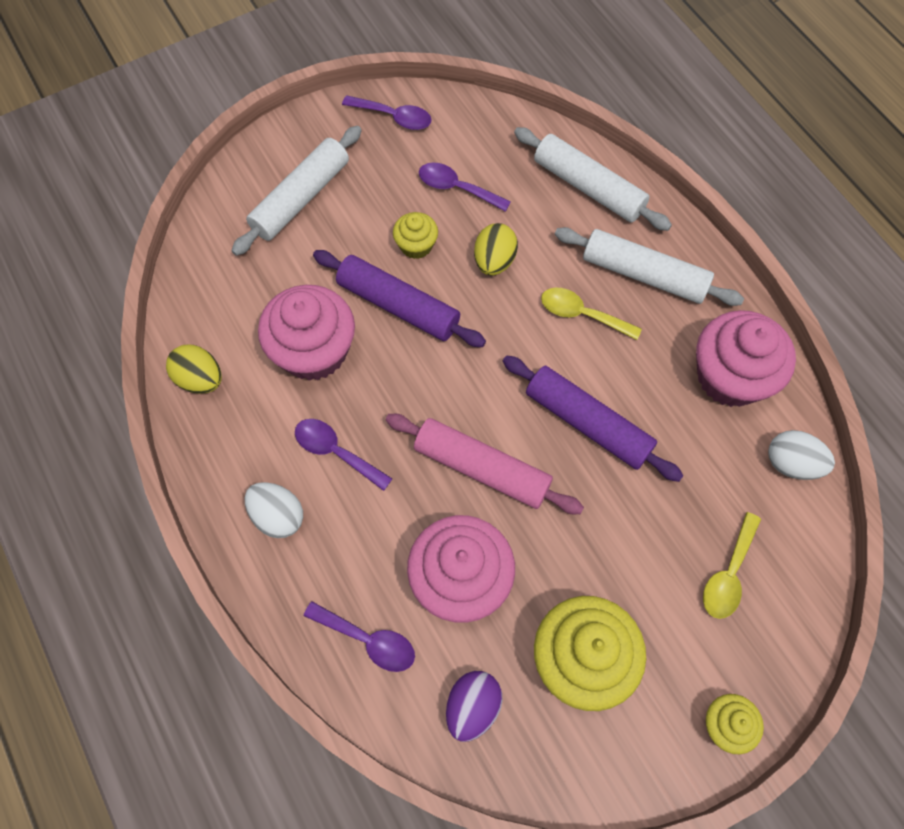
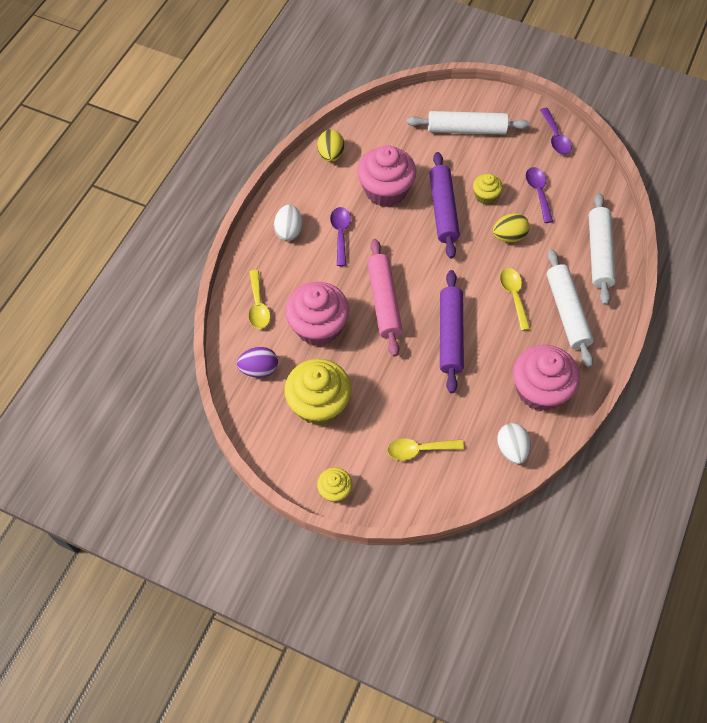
camera: 55 degrees right, 5 degrees down
(368, 640) = (258, 305): purple spoon -> yellow spoon

